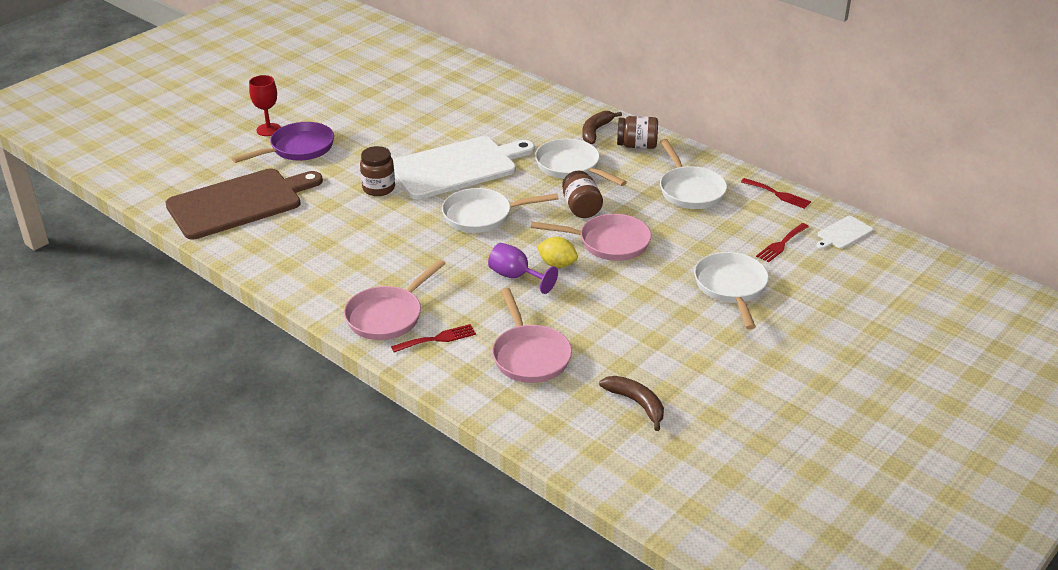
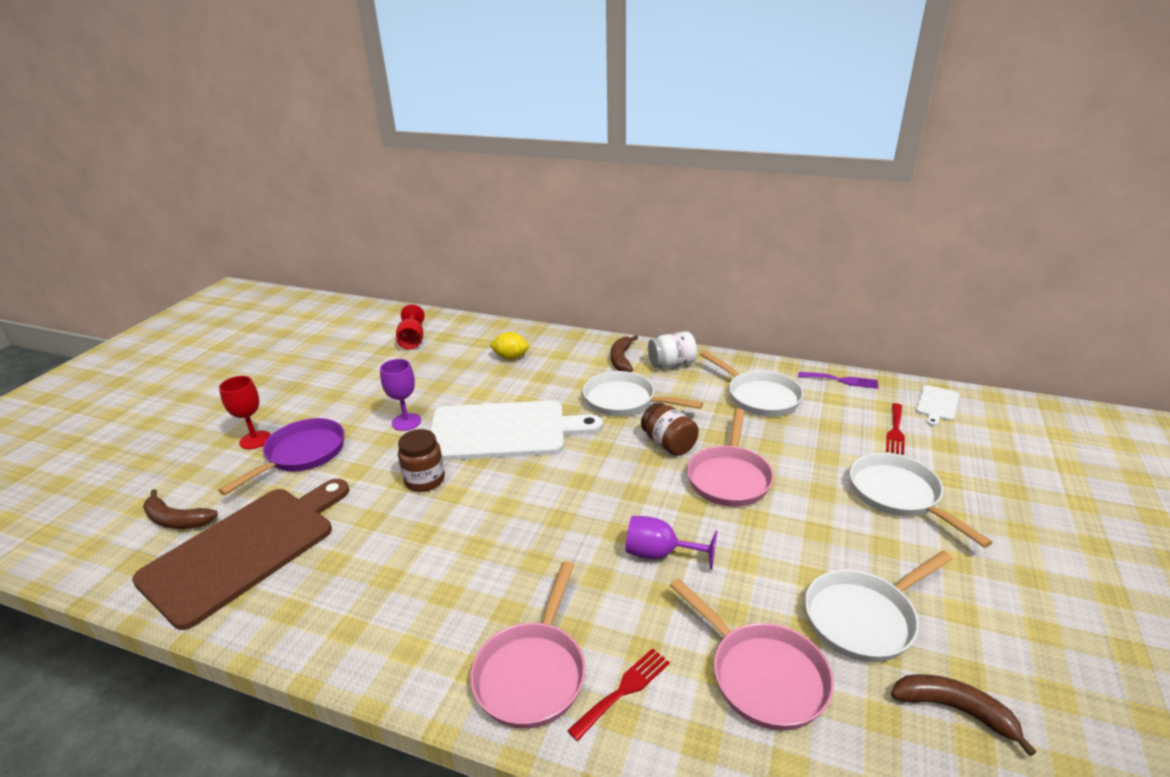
camera: 20 degrees left, 5 degrees down
(200, 173) = (176, 520): none -> brown banana
(386, 142) = (406, 422): none -> purple goblet
(425, 73) = (412, 340): none -> red goblet
(457, 167) = (503, 431): white cutting board -> white cutting board turned 45 degrees clockwise
(482, 216) = (567, 483): white pan -> white pan (864, 618)
(557, 264) = (695, 522): yellow lemon -> yellow lemon (510, 357)
(609, 243) = (729, 477): pink pan -> pink pan turned 120 degrees clockwise
(637, 145) = (671, 364): brown jar -> white jar
(778, 194) = (841, 380): red fork -> purple fork

